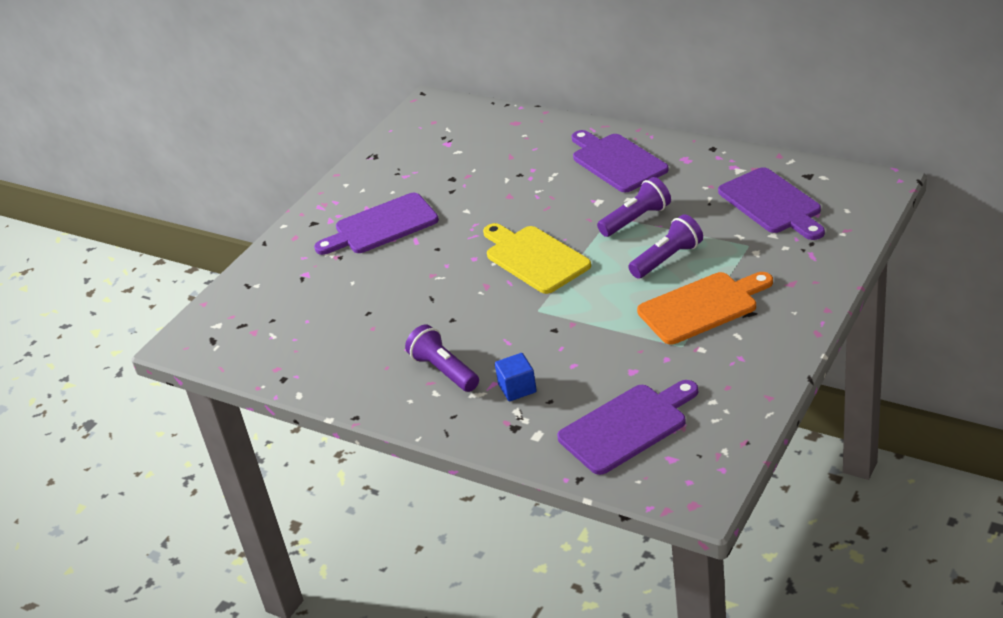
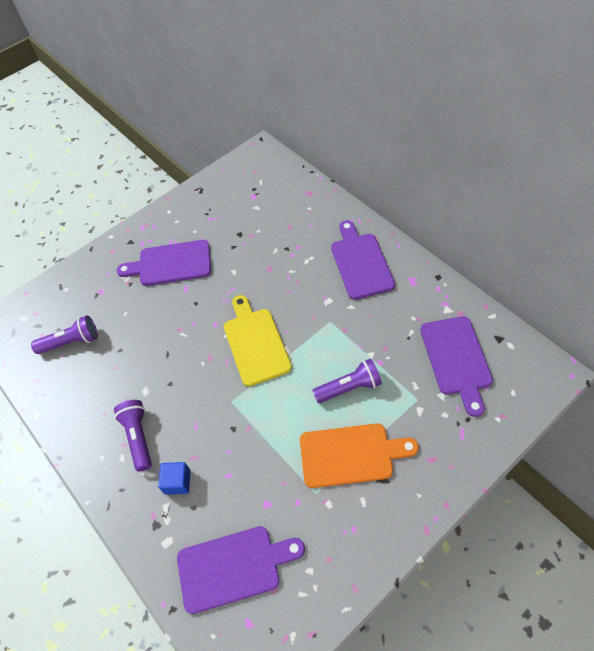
camera: 20 degrees right, 20 degrees up
(636, 219) = (346, 333): purple flashlight -> purple flashlight (71, 342)

